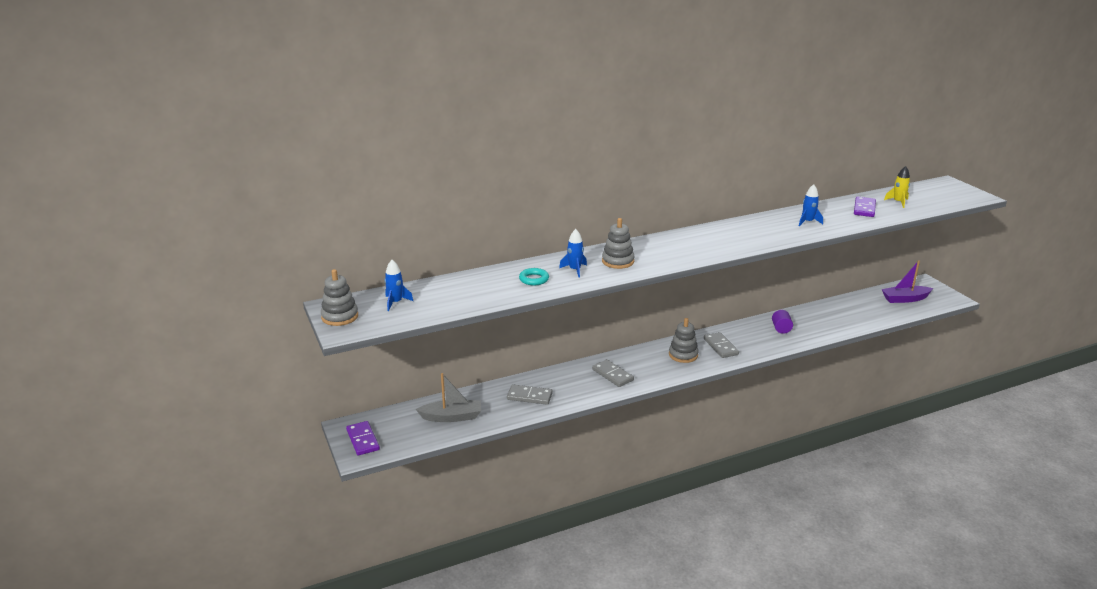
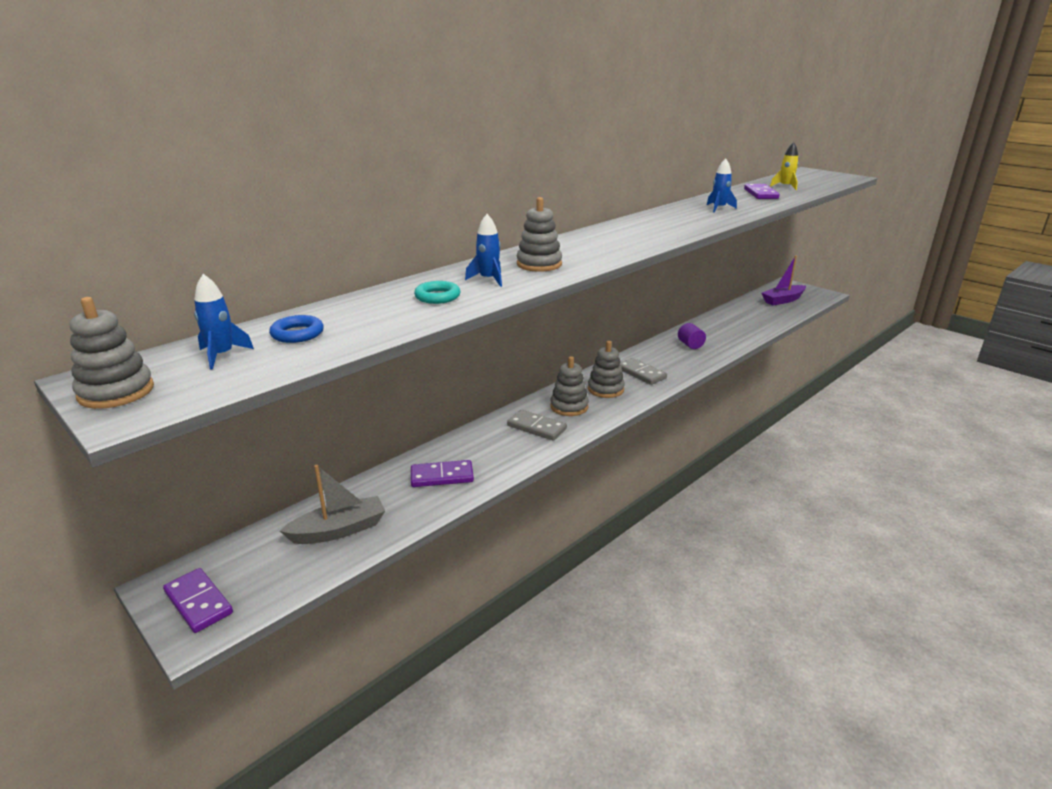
camera: 20 degrees left, 0 degrees up
(440, 294) = (297, 334): none -> blue ring
(529, 396) = (442, 476): grey domino -> purple domino
(646, 363) = (569, 407): none -> grey stacking toy

